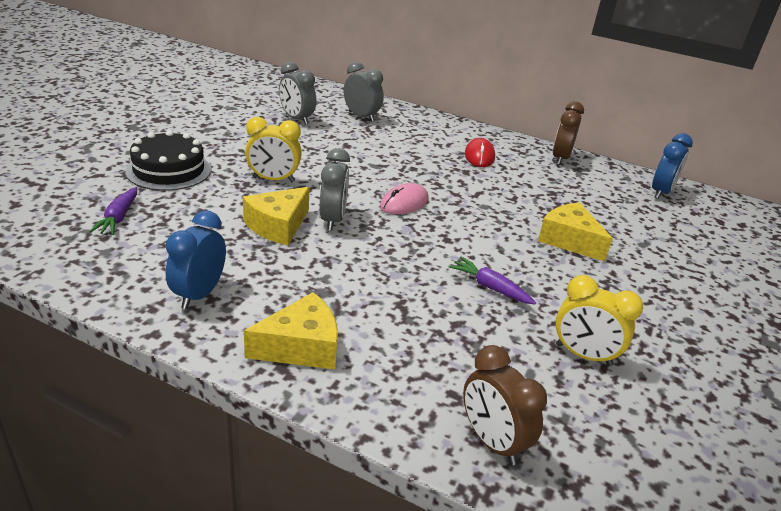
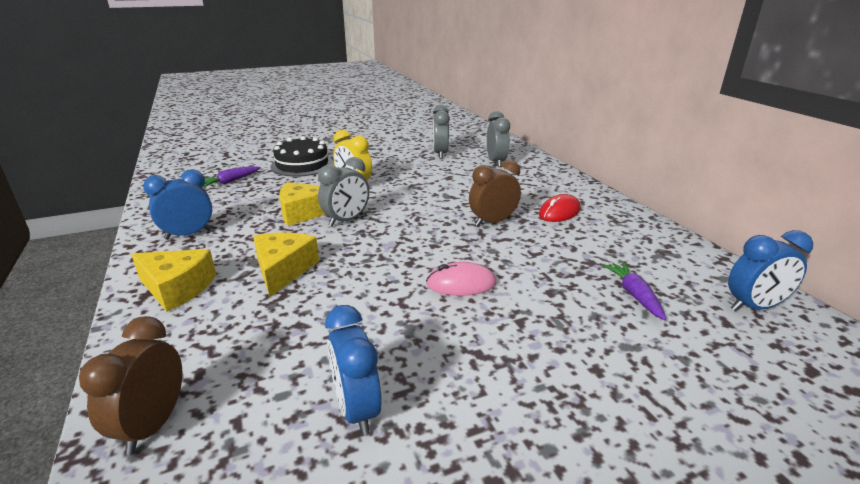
camera: 45 degrees right, 5 degrees down
(404, 203) = (421, 226): pink mouse -> pink mouse (461, 284)
(490, 287) = (377, 312): purple carrot -> purple carrot (634, 295)
(560, 158) = (655, 237): brown clock -> brown clock (492, 222)
(569, 240) = (532, 307): yellow cheese -> yellow cheese (283, 270)
(583, 355) = (356, 409): yellow clock -> blue clock

